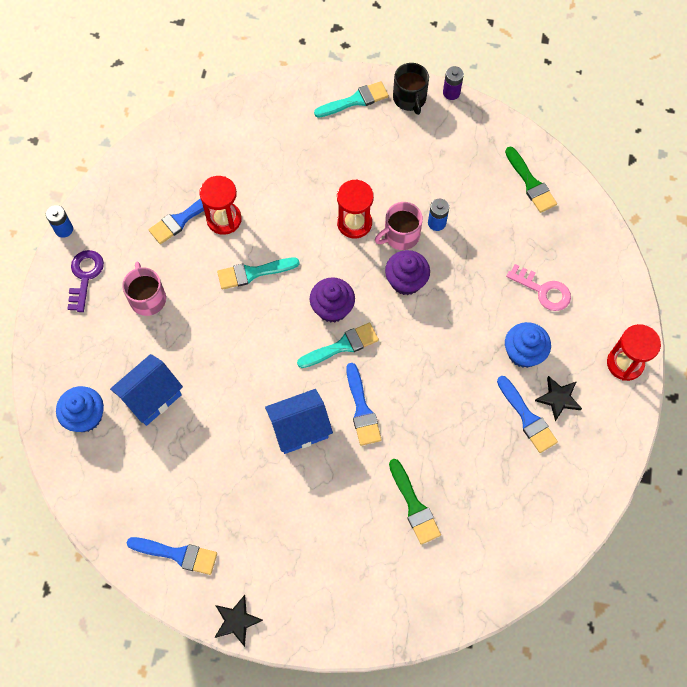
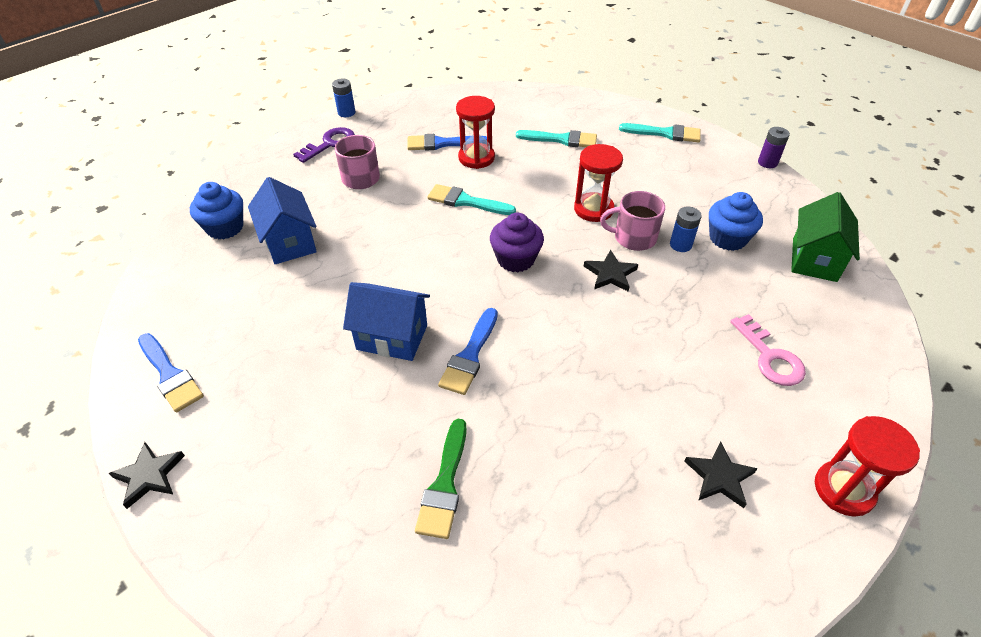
camera: 35 degrees right, 20 degrees down
(152, 397) = (290, 242): blue house -> blue house turned 75 degrees clockwise
(342, 346) = (498, 292): turquoise brush -> turquoise brush (561, 139)
(406, 281) = (610, 274): purple cupcake -> black star
(409, 98) = (720, 151): black mug -> none
(523, 353) = (703, 403): blue cupcake -> blue cupcake (727, 238)
(527, 418) = (661, 474): blue brush -> none
(531, 183) = (814, 259): green brush -> green house

